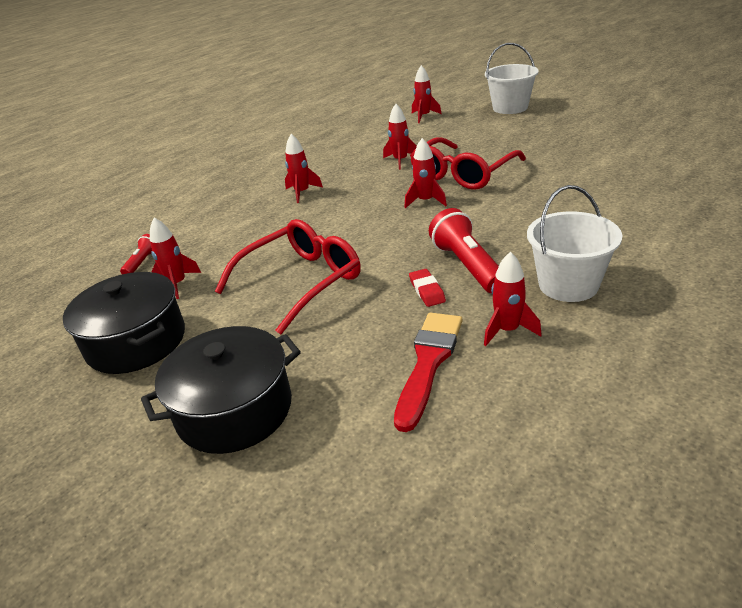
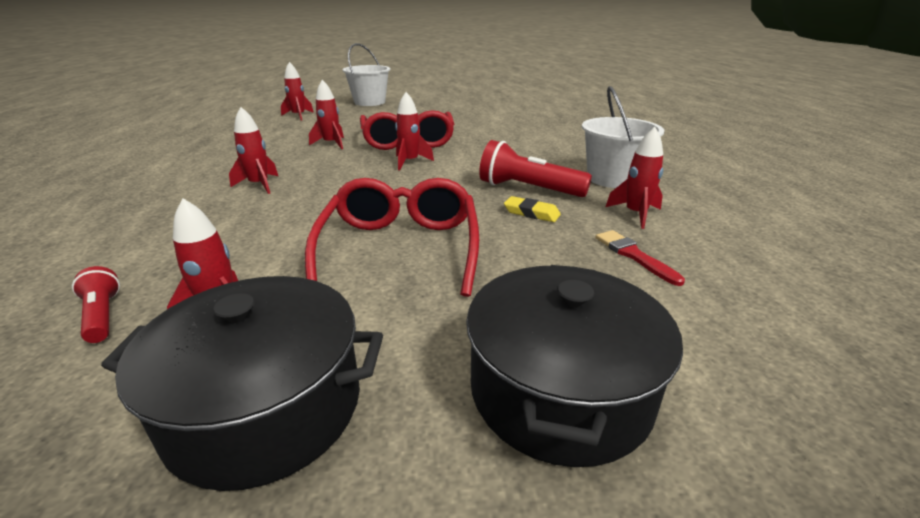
camera: 50 degrees left, 5 degrees down
(427, 291) = (531, 213): red eraser -> yellow eraser
(428, 363) = (633, 255): red brush -> red brush, size x0.60

